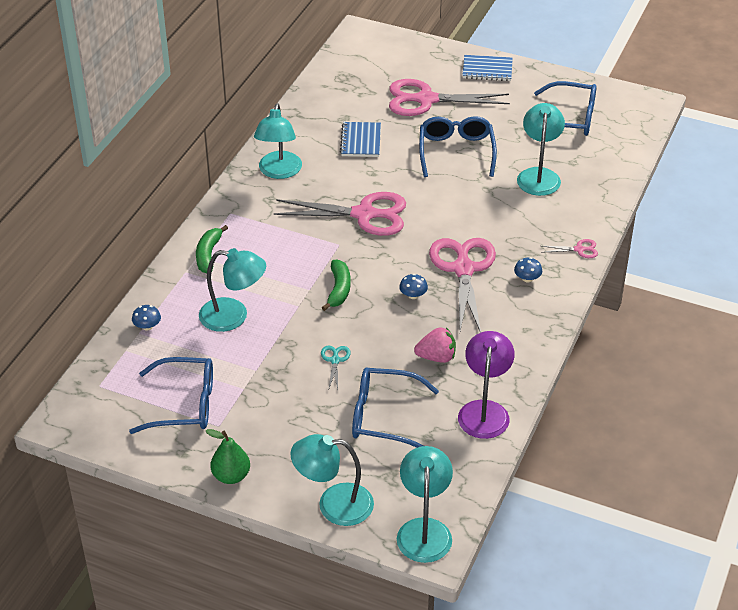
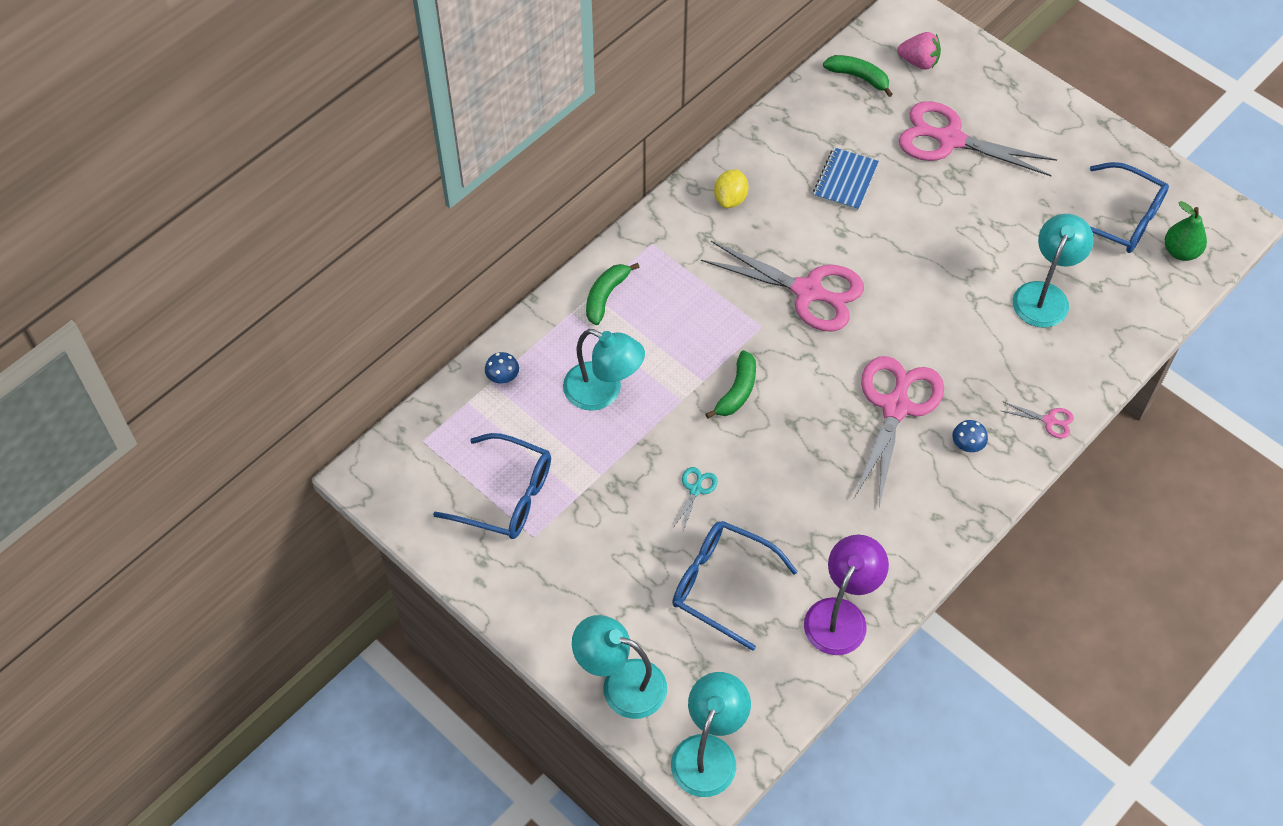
camera: 20 degrees right, 15 degrees up
(231, 476) = (523, 608): green pear -> green pear (1180, 252)
(279, 172) = (730, 199): turquoise lamp -> yellow lemon
(341, 78) = (858, 77): none -> green banana
(413, 295) = (821, 426): blue mushroom -> none
(436, 357) = (814, 522): pink strawberry -> pink strawberry (919, 62)
(456, 152) = (956, 230): blue glasses -> none
(487, 70) = (1045, 113): blue notebook -> none

